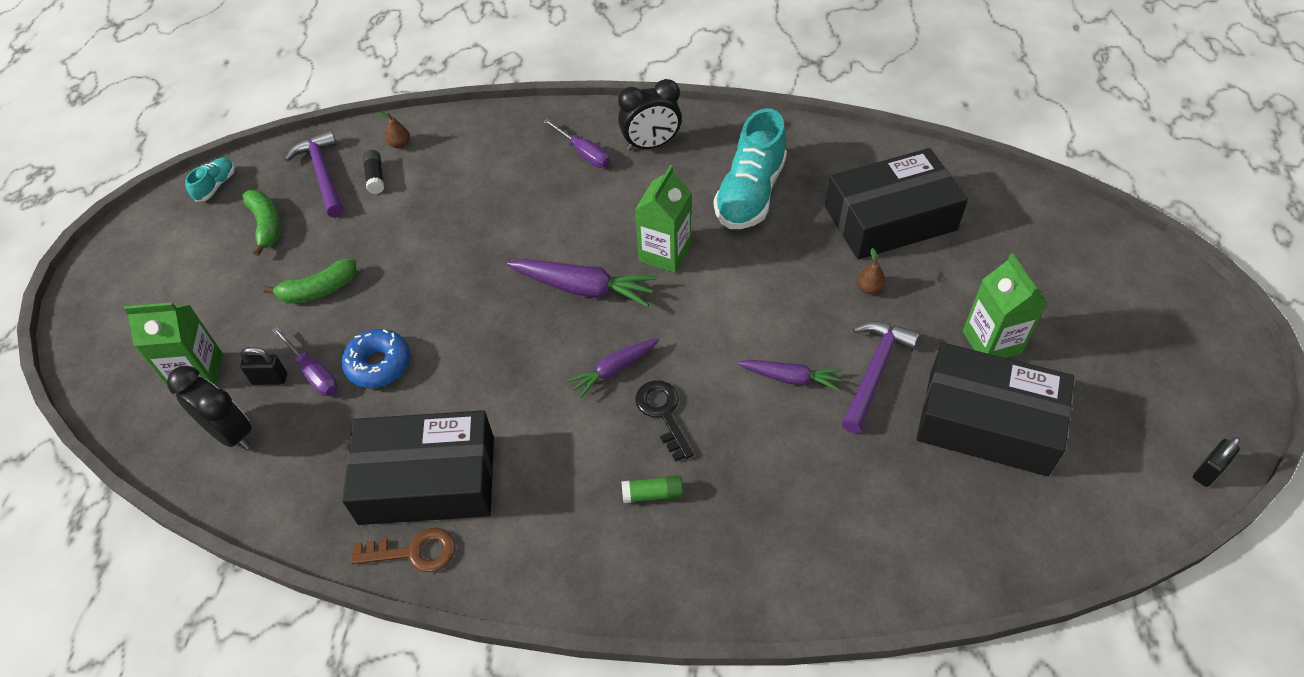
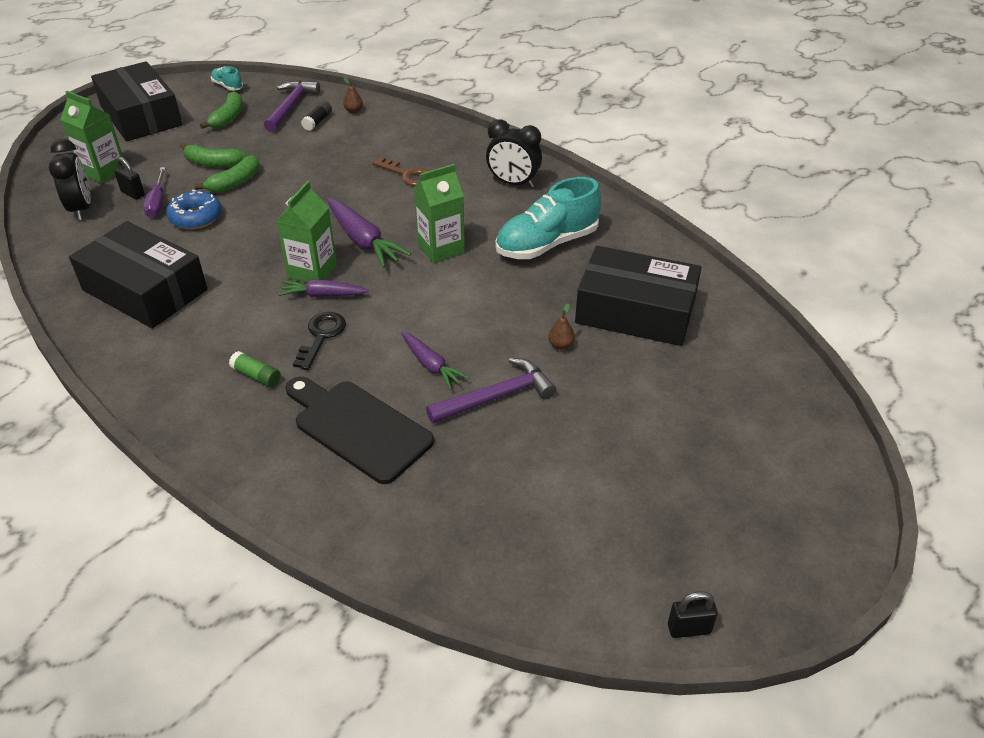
camera: 35 degrees right, 10 degrees down
(216, 186) = (227, 86): turquoise shoe -> turquoise shoe turned 105 degrees counterclockwise
(372, 299) = (235, 182): none -> green banana
(413, 552) = (91, 321): brown key -> brown key (407, 175)
(584, 153) = (461, 167): purple screwdriver -> none
(800, 481) = (358, 428): none -> black cutting board
(987, 422) = (542, 478): black box -> black box (141, 116)
(991, 342) = (614, 431): green carton -> green carton (312, 271)

